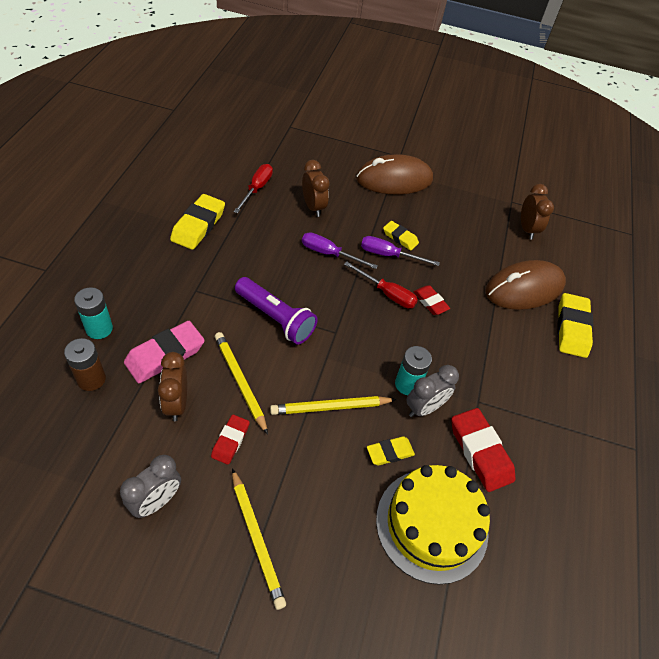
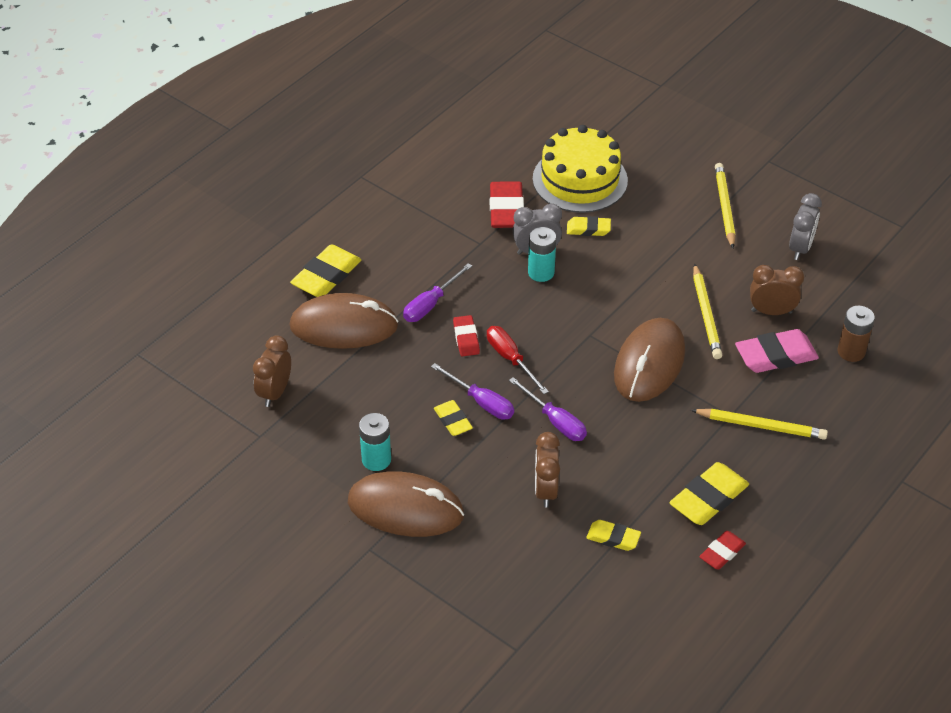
camera: 150 degrees left, 5 degrees down
(99, 329) = (841, 398): turquoise battery -> turquoise battery (376, 459)
(156, 501) = (800, 248): grey clock -> grey clock turned 135 degrees clockwise
(176, 403) = (771, 311): brown clock -> brown clock turned 105 degrees counterclockwise
(230, 441) = (728, 272): red eraser -> red eraser (722, 553)
(257, 189) = (613, 538): red screwdriver -> yellow eraser
(275, 318) = (649, 363): purple flashlight -> brown mouse
(330, 407) = (626, 273): yellow pencil -> yellow pencil (761, 426)
(476, 325) = (430, 304): none -> purple screwdriver

